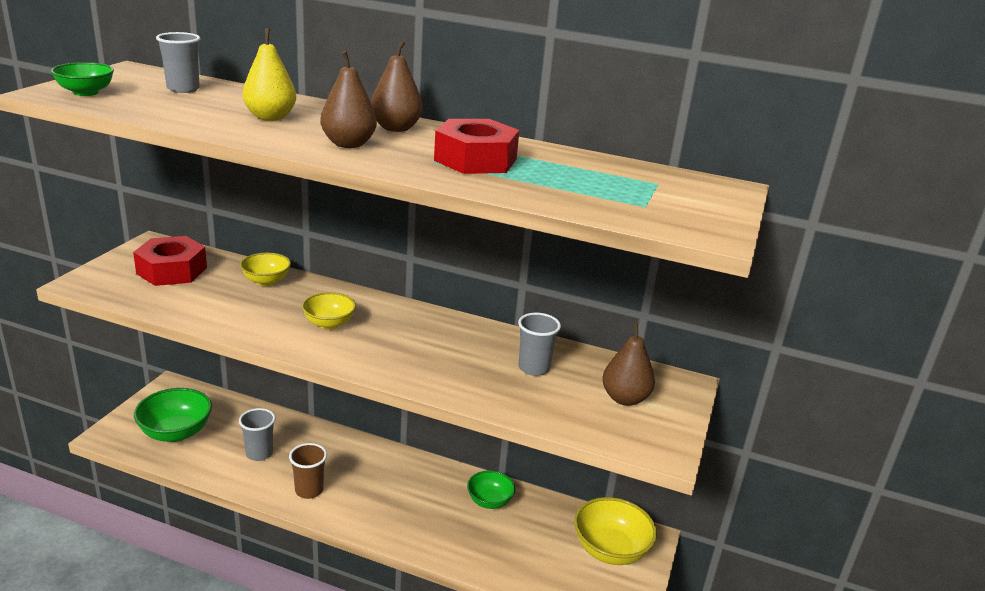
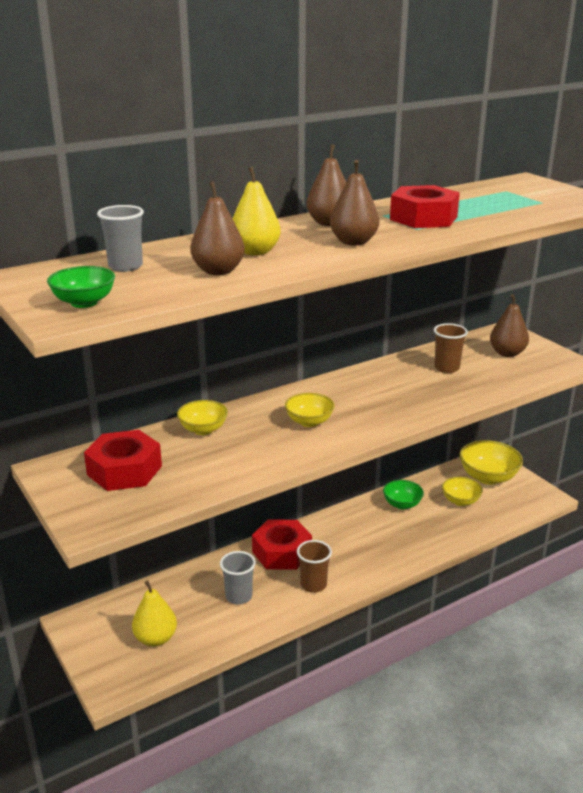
camera: 50 degrees left, 0 degrees up
(176, 432) = (155, 638): green bowl -> yellow pear
(203, 114) = (218, 271): none -> brown pear
(340, 453) = (282, 552): none -> red nut
(534, 368) = (446, 368): grey cup -> brown cup
(540, 543) = (460, 501): none -> yellow bowl

